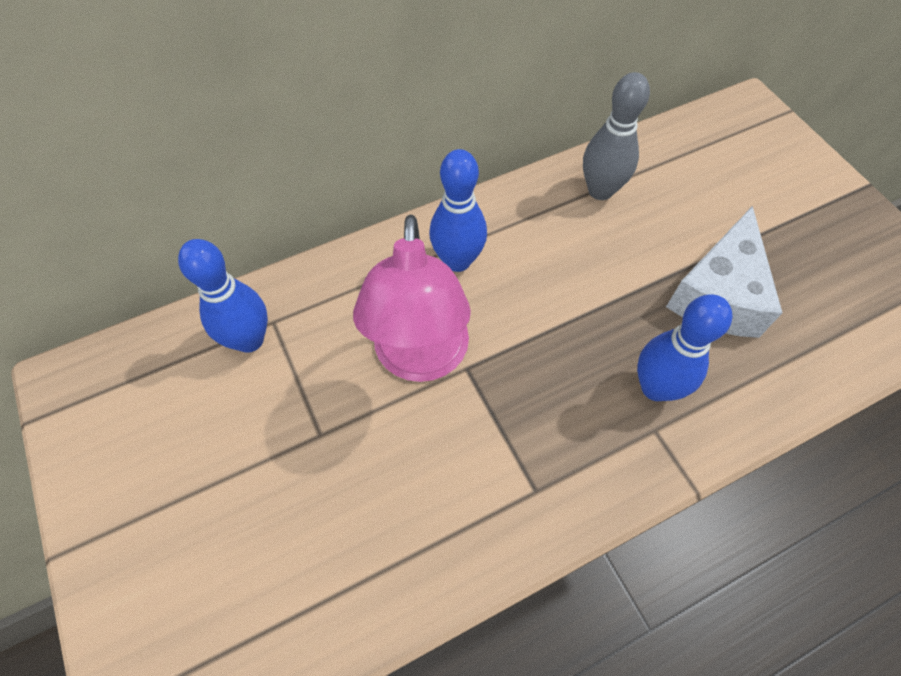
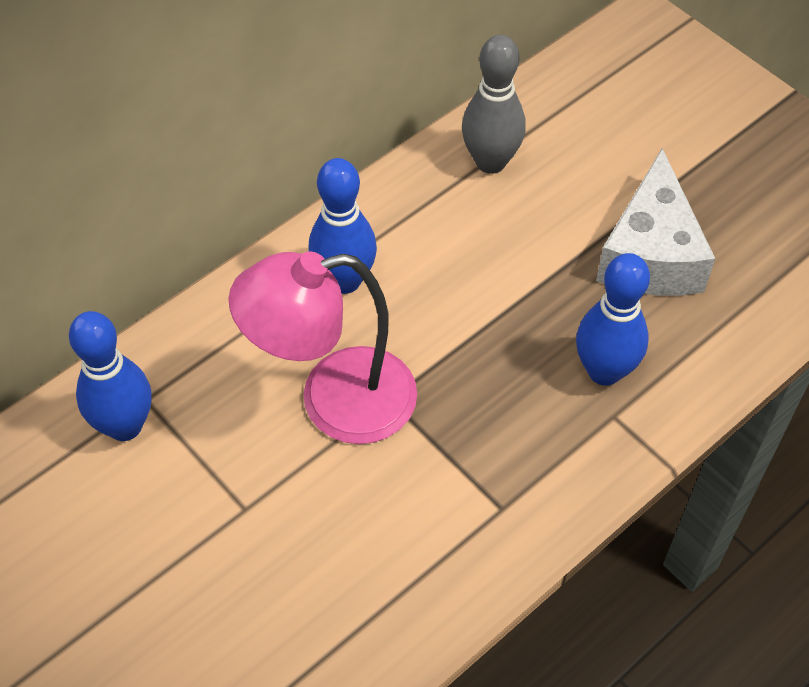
camera: 15 degrees left, 5 degrees down
(420, 359) = (334, 401): pink lamp -> pink lamp turned 90 degrees clockwise

